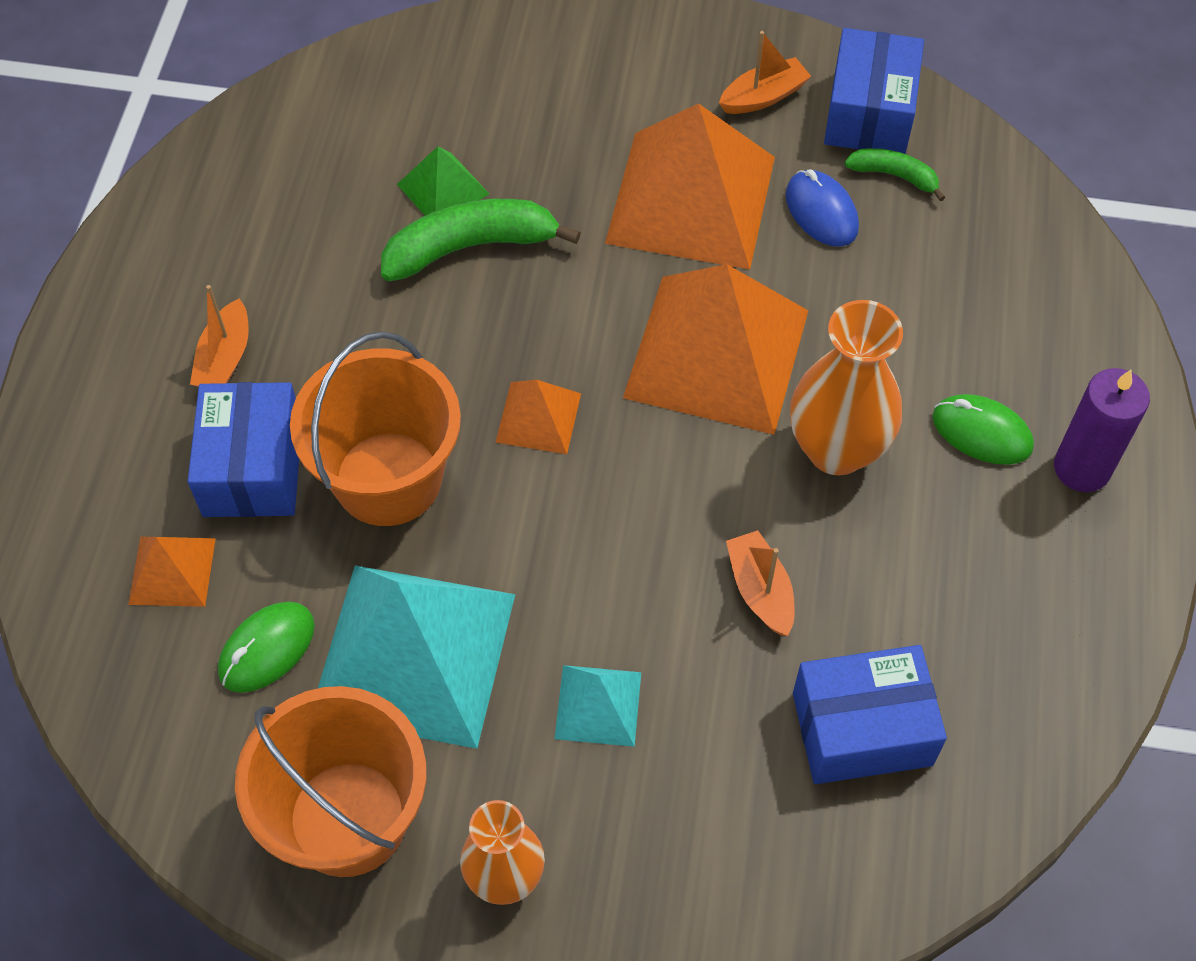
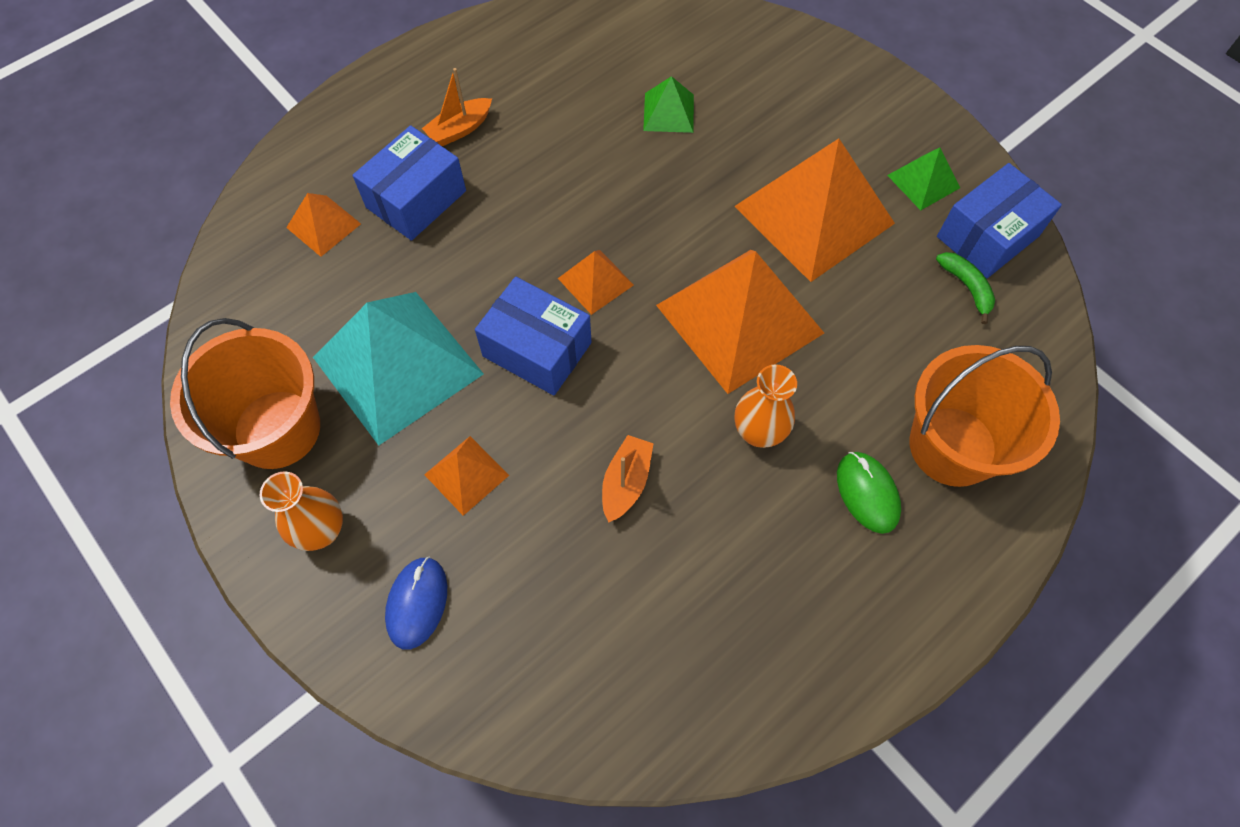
camera: 40 degrees right, 5 degrees up
(267, 649) = (328, 303): green mouse -> none
(388, 479) = (479, 256): orange bucket -> orange bucket (952, 446)
(470, 247) = (652, 156): green banana -> none
(598, 705) = (466, 475): turquoise pyramid -> orange pyramid
(763, 96) = (923, 181): orange boat -> green pyramid
(821, 212) = (893, 277): blue mouse -> blue mouse (417, 603)
(836, 449) = (758, 432): orange vase -> orange vase, size x0.67
(862, 729) = (605, 617): blue box -> blue box (537, 349)
(1082, 468) = (916, 568): purple candle -> none

